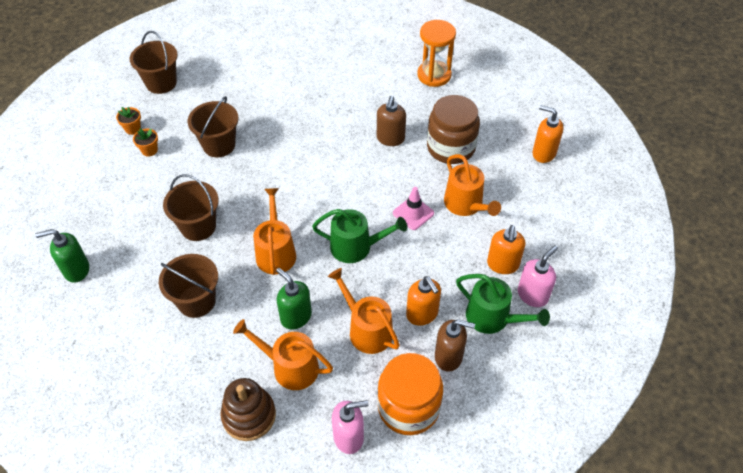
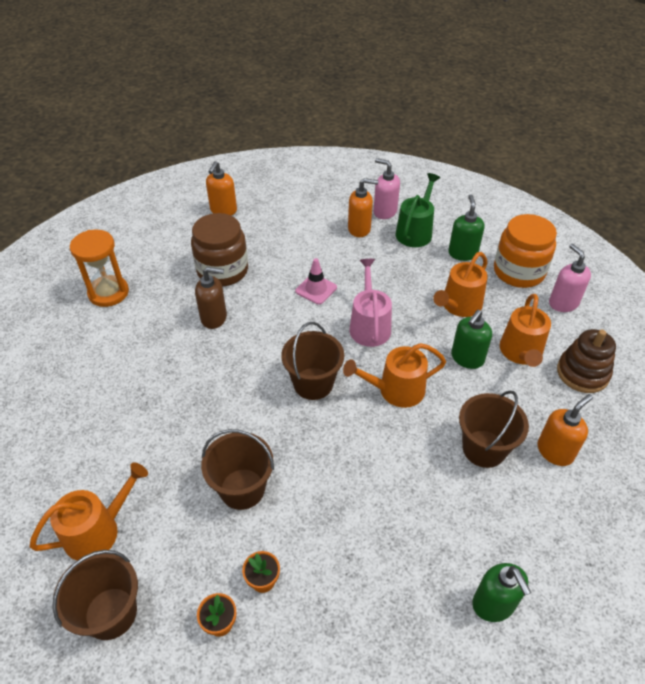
camera: 100 degrees left, 5 degrees down
(198, 226) = (383, 476): brown bucket -> brown bucket (313, 383)
(356, 247) = (369, 326): green watering can -> pink watering can
(422, 314) = (428, 272): orange soap dispenser -> orange soap dispenser (555, 451)
(449, 357) = (462, 253): brown soap dispenser -> green soap dispenser
(466, 205) = (297, 255): orange watering can -> orange watering can (98, 530)

